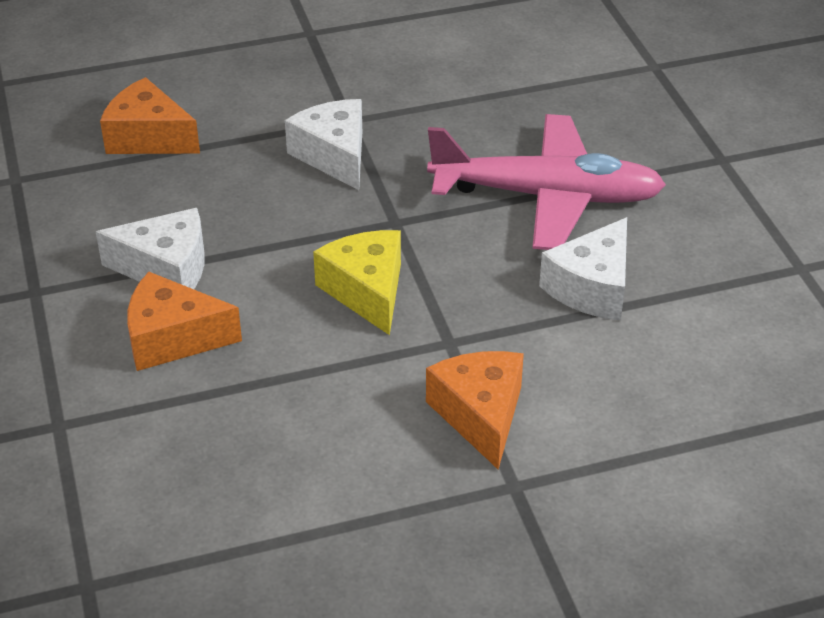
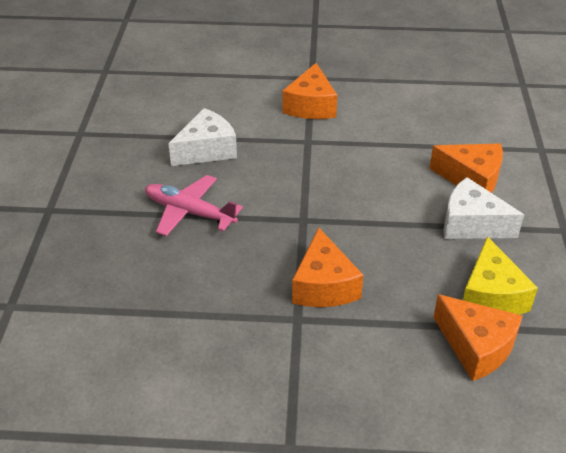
camera: 160 degrees left, 0 degrees up
(334, 155) = (324, 285): white cheese -> orange cheese
(366, 291) = (343, 179): yellow cheese -> yellow cheese (491, 295)
(545, 196) = (190, 212): pink plane -> pink plane, size x0.62

